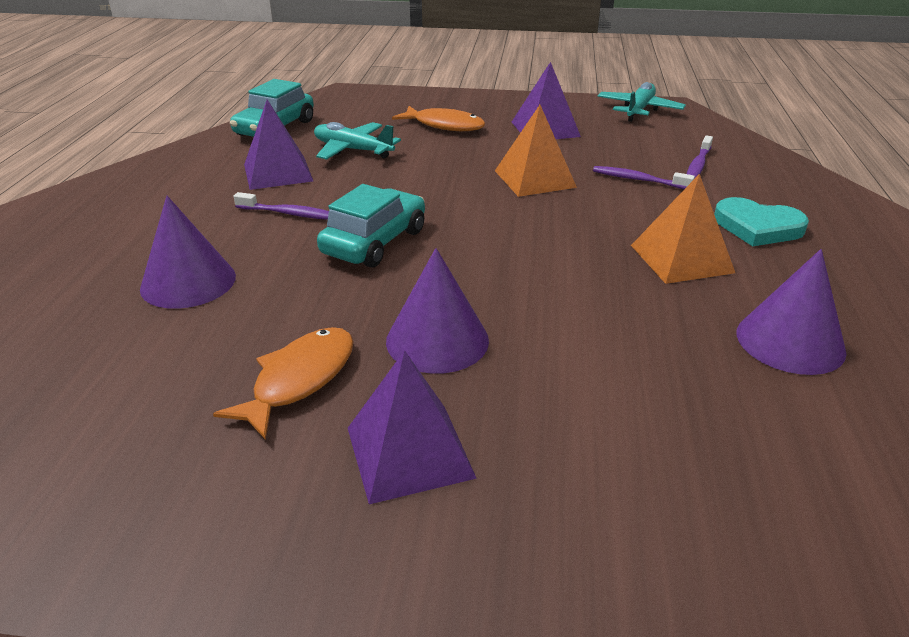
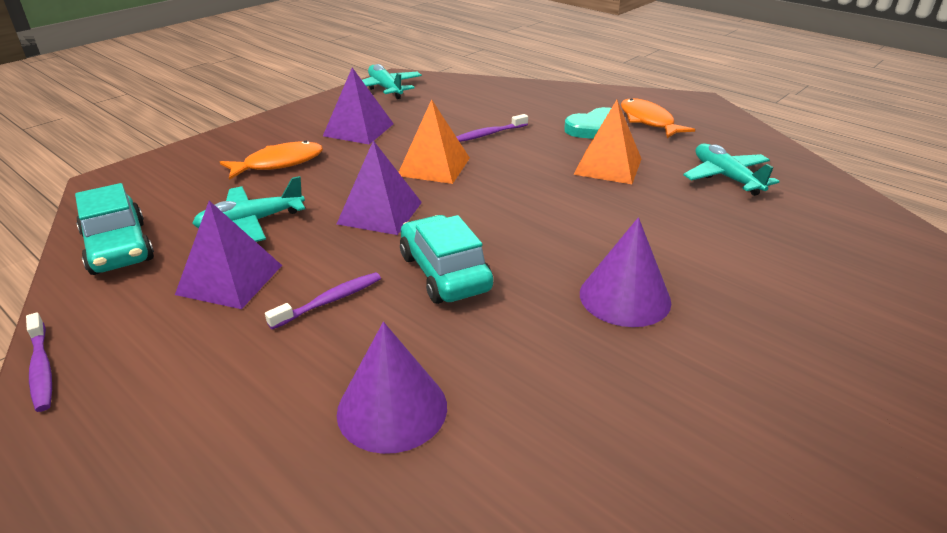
camera: 55 degrees left, 0 degrees up
(299, 380) = (627, 386): orange fish -> orange fish (648, 121)
(409, 452) = (756, 361): purple pyramid -> purple pyramid (380, 213)
(698, 165) = (496, 109): purple toothbrush -> purple toothbrush (41, 369)
(790, 341) = (726, 177): purple cone -> turquoise plane

